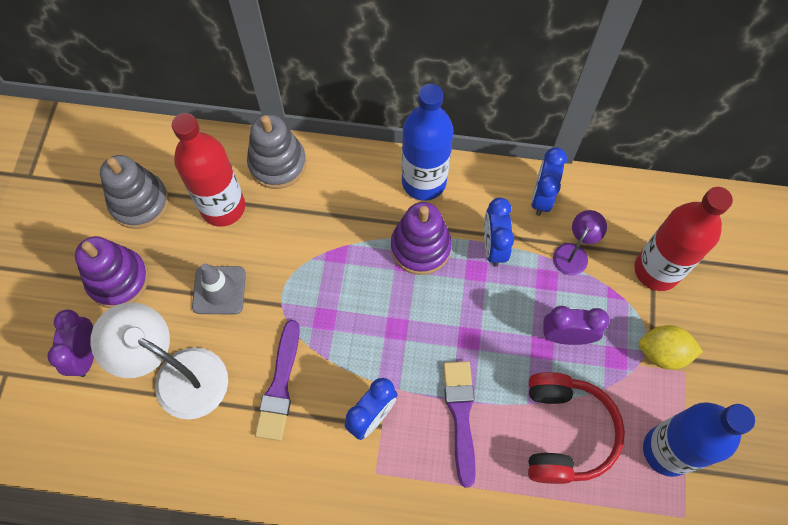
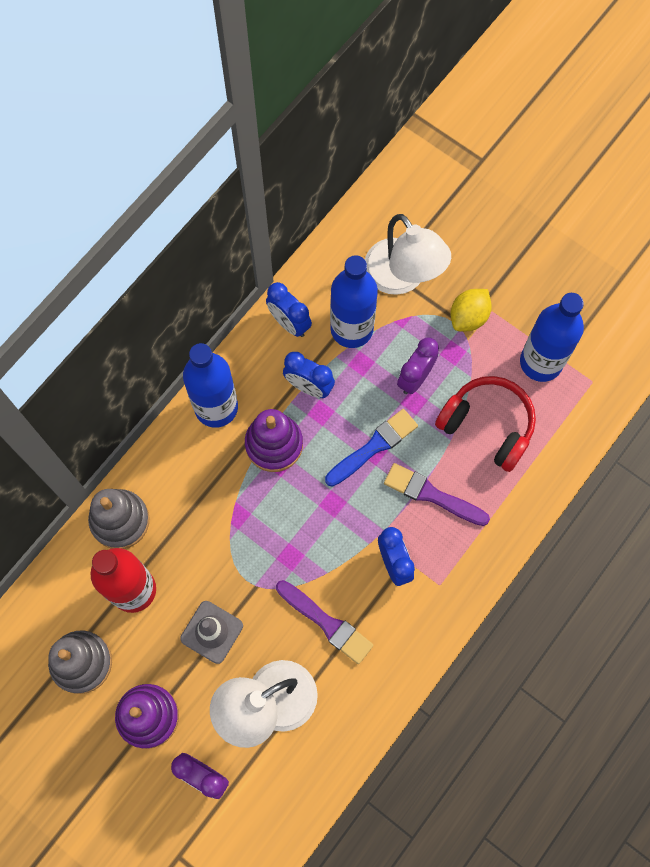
camera: 60 degrees left, 5 degrees up
(474, 335) = (374, 446): none -> blue brush
(574, 253) = (351, 329): purple lamp -> blue bottle
(656, 270) = (402, 278): red bottle -> white lamp

